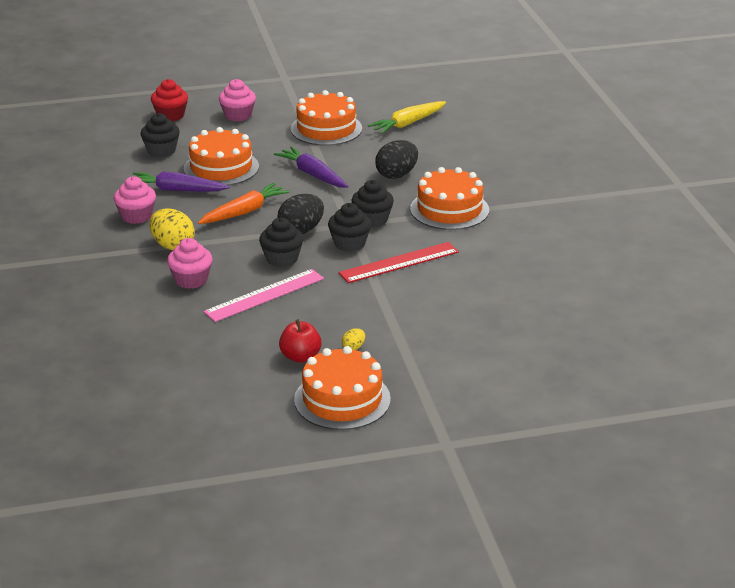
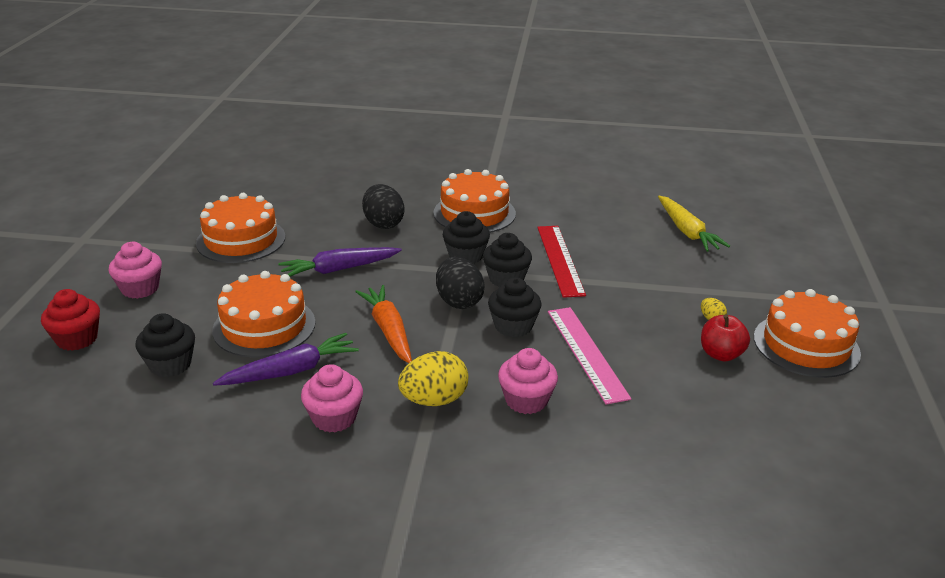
camera: 70 degrees left, 0 degrees up
(177, 190) = (291, 371): purple carrot -> purple carrot turned 150 degrees counterclockwise
(408, 123) = (280, 195): yellow carrot -> yellow carrot (687, 231)

